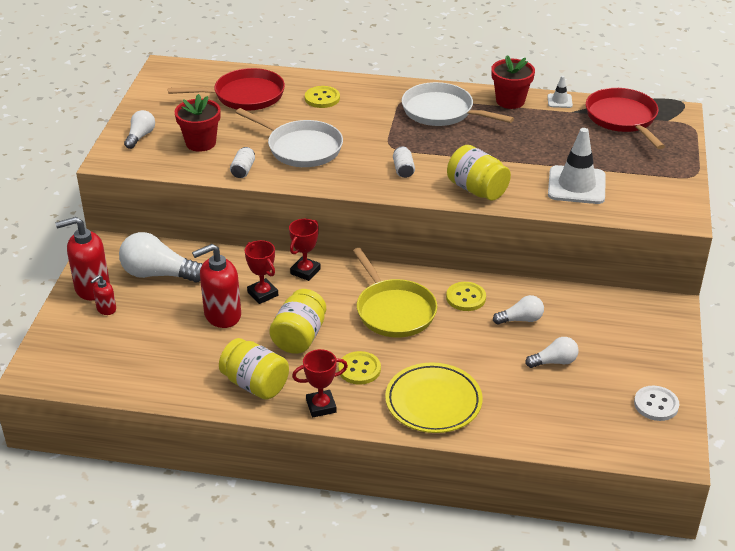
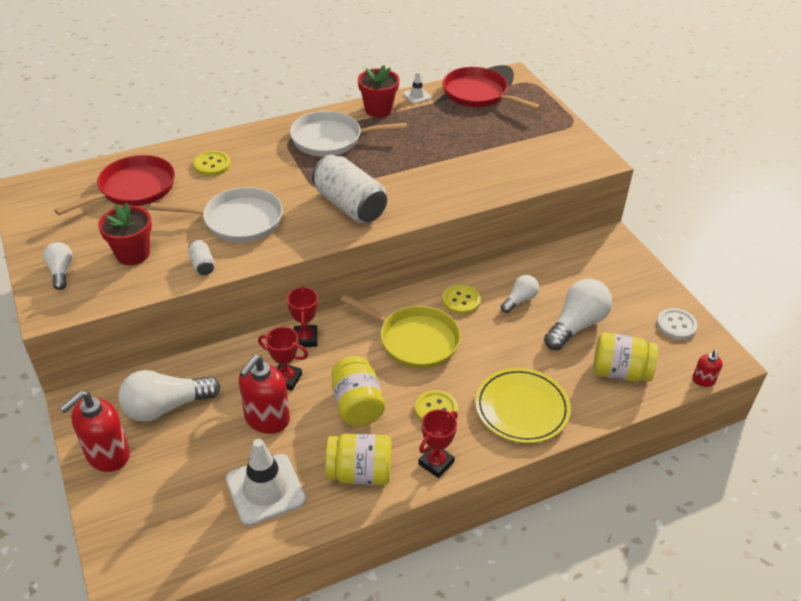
camera: 35 degrees left, 5 degrees up
(106, 309) = (143, 470): red soap dispenser -> red soap dispenser (703, 380)
(403, 170) = (350, 205): white can -> white can, size x2.28
(477, 190) = (428, 199): yellow jar -> yellow jar (620, 372)
(554, 362) = (576, 325): white light bulb -> white light bulb, size x1.77
(576, 185) = (500, 164): white traffic cone -> white traffic cone (265, 489)

